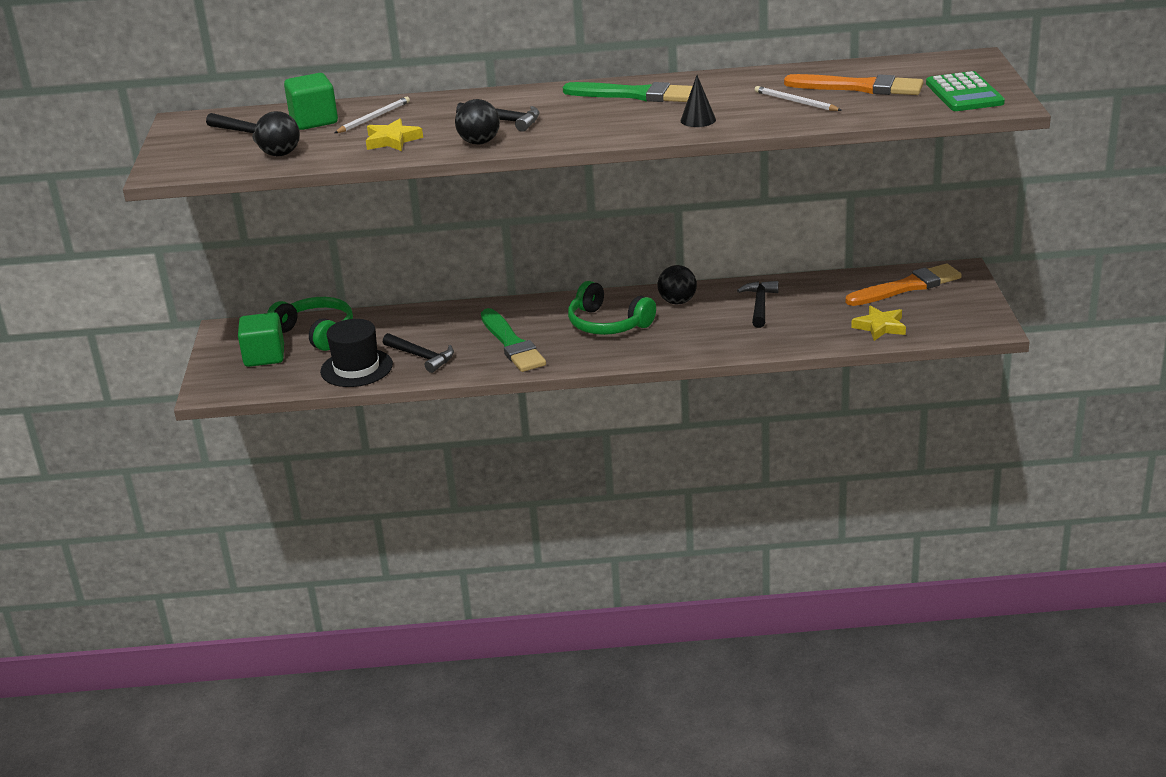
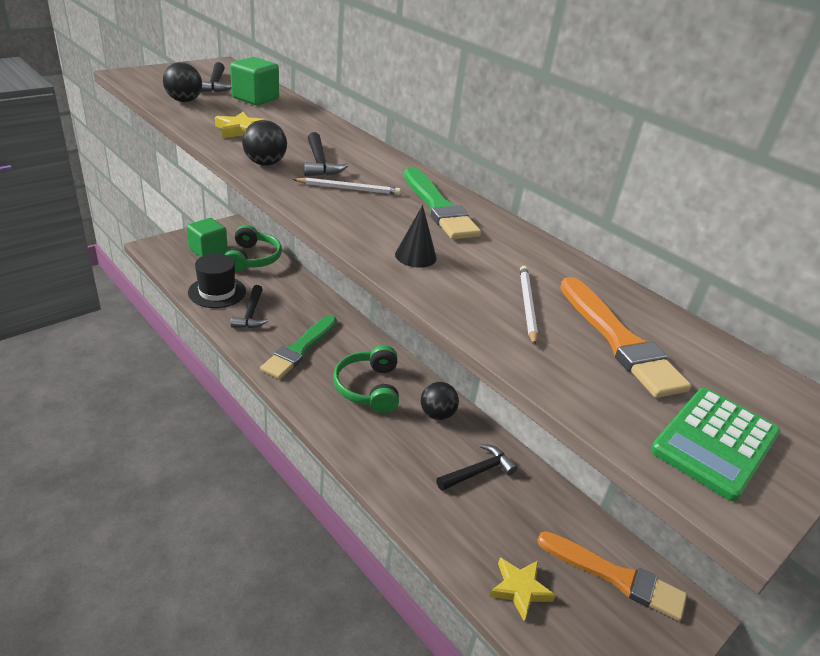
camera: 45 degrees right, 5 degrees up
(374, 118) = (279, 115): white pencil -> white pencil (349, 189)

